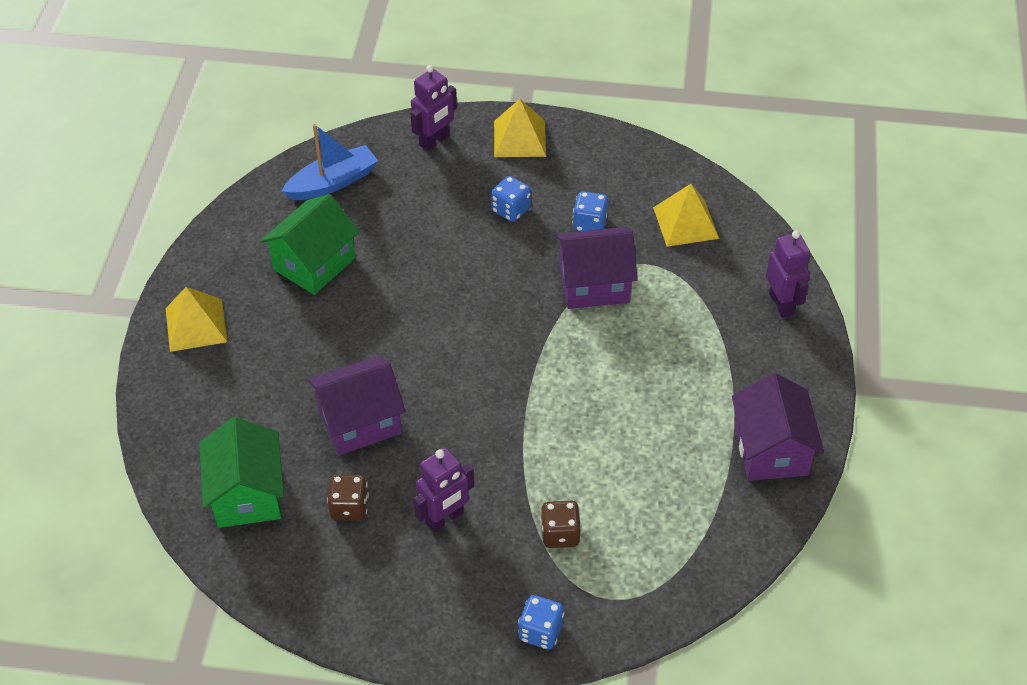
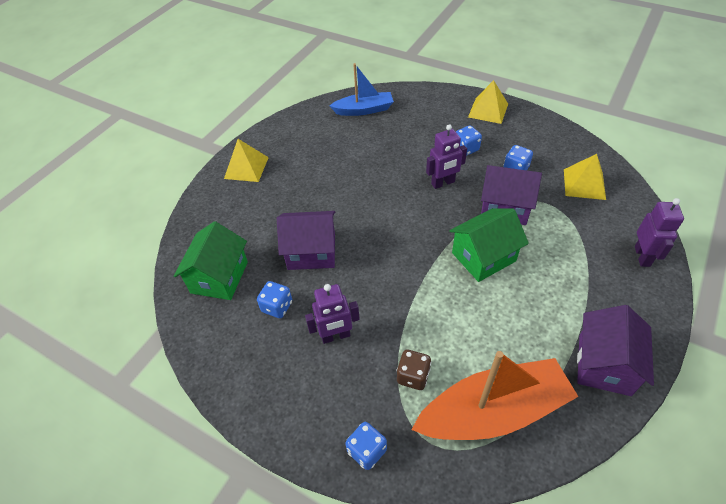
camera: 25 degrees right, 0 degrees up
(314, 263) = (331, 151): green house -> green house (483, 257)
(349, 507) = (277, 307): brown dice -> blue dice
(434, 141) = (434, 101): purple robot -> purple robot (443, 183)
(665, 541) = (493, 411): none -> orange boat

